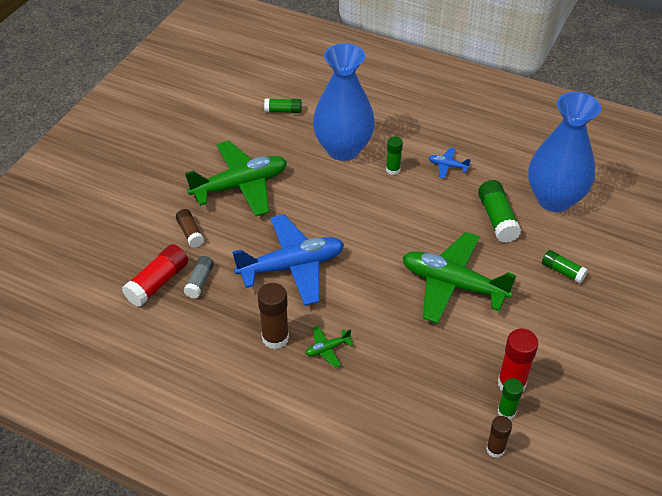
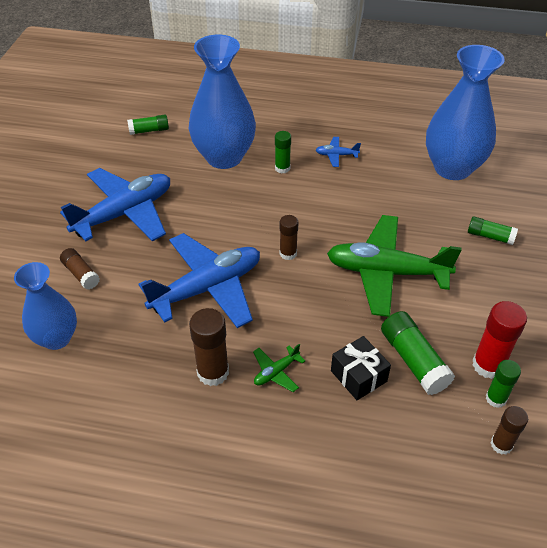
camera: 15 degrees left, 0 degrees up
(158, 283) = (56, 338): red glue stick -> blue vase
(200, 281) = (106, 326): grey glue stick -> none
(240, 186) = (125, 213): green plane -> blue plane
(371, 250) = (288, 253): none -> brown glue stick
(395, 367) = (358, 376): none -> black gift
(497, 219) = (405, 197): green glue stick -> green glue stick (413, 360)

